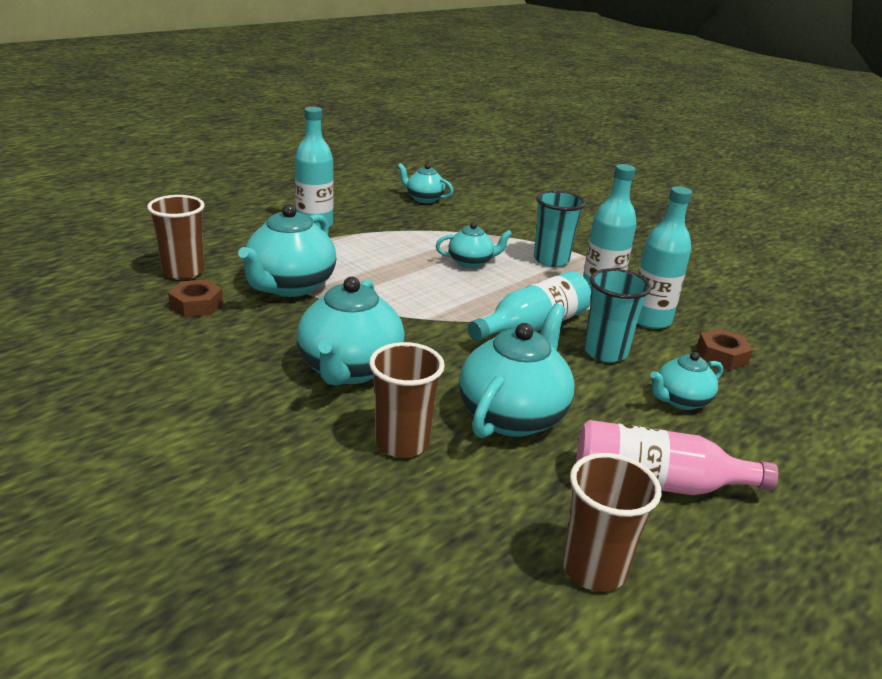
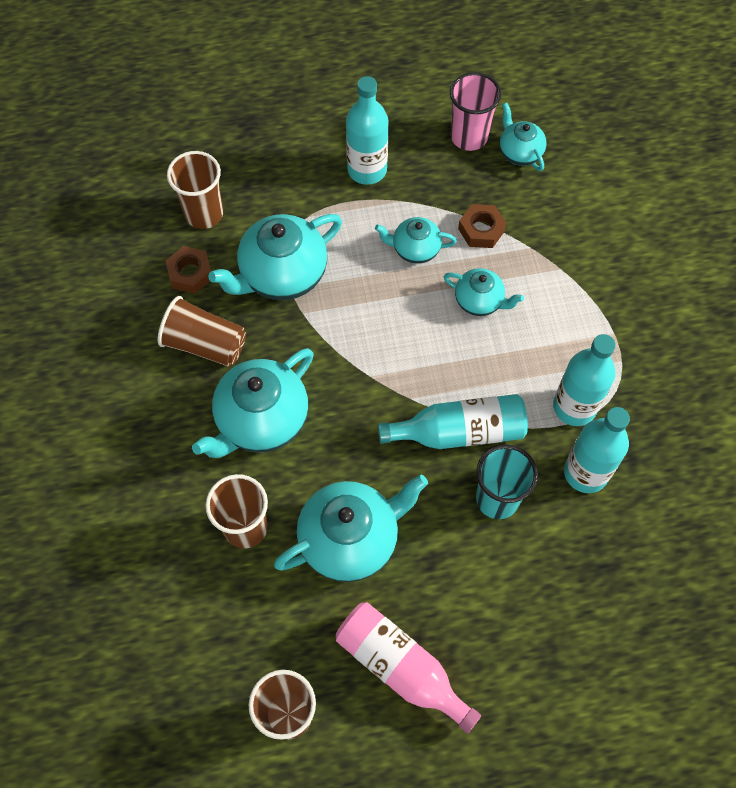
camera: 35 degrees right, 35 degrees up
(248, 340) = (205, 344): none -> brown cup
(380, 199) = (469, 137): none -> pink cup
(551, 260) = (569, 329): turquoise cup -> none
(680, 400) = (508, 593): turquoise teapot -> turquoise teapot (415, 249)
(722, 355) = (607, 556): brown nut -> brown nut (481, 230)

